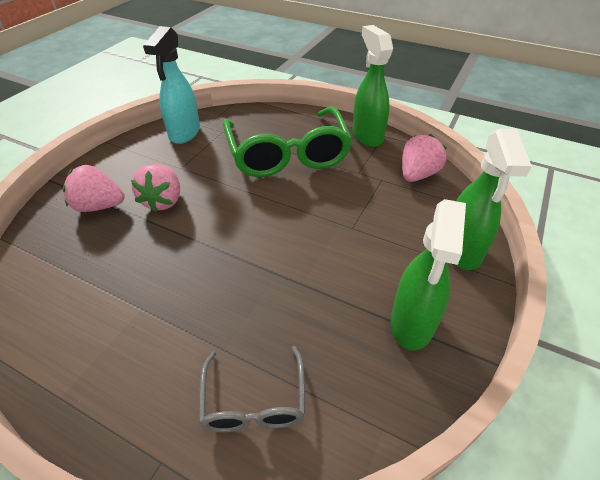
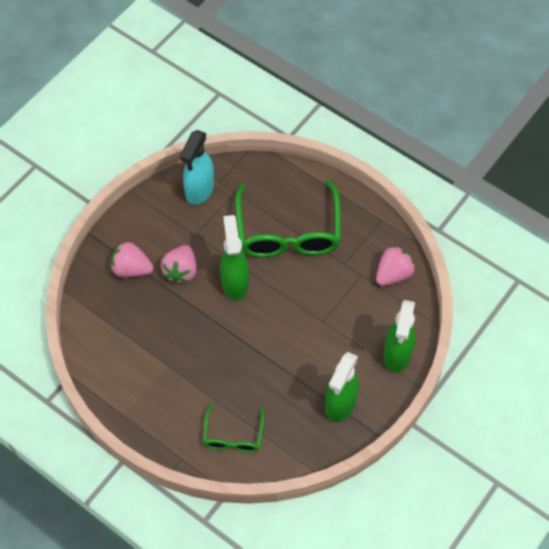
camera: 10 degrees right, 15 degrees up
(254, 401) = (233, 435): grey glasses -> green glasses
(367, 136) = (365, 218): green spray bottle -> green spray bottle (235, 282)

